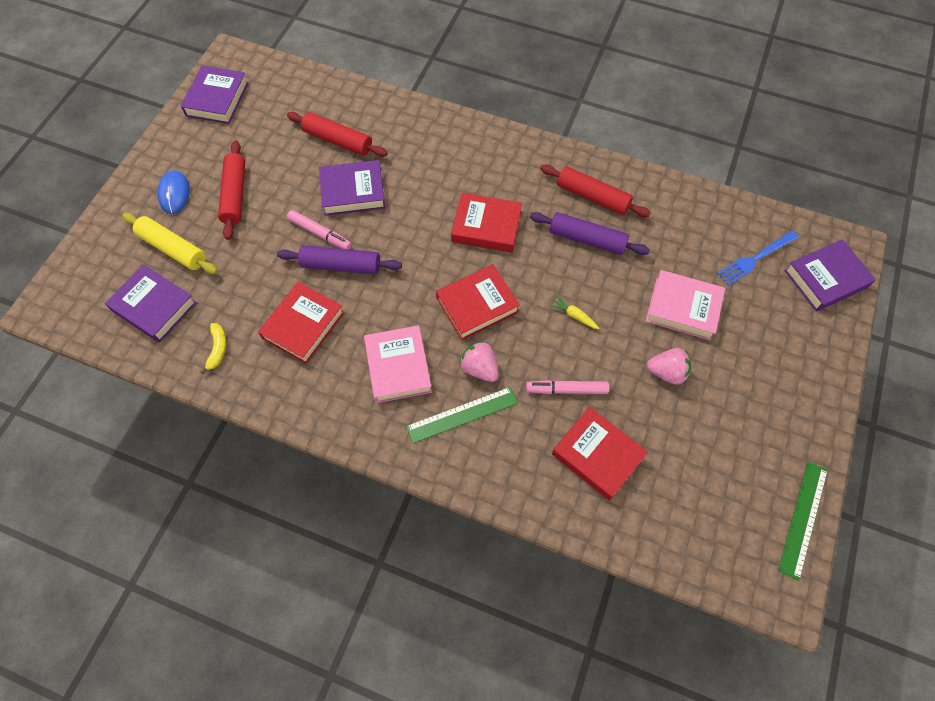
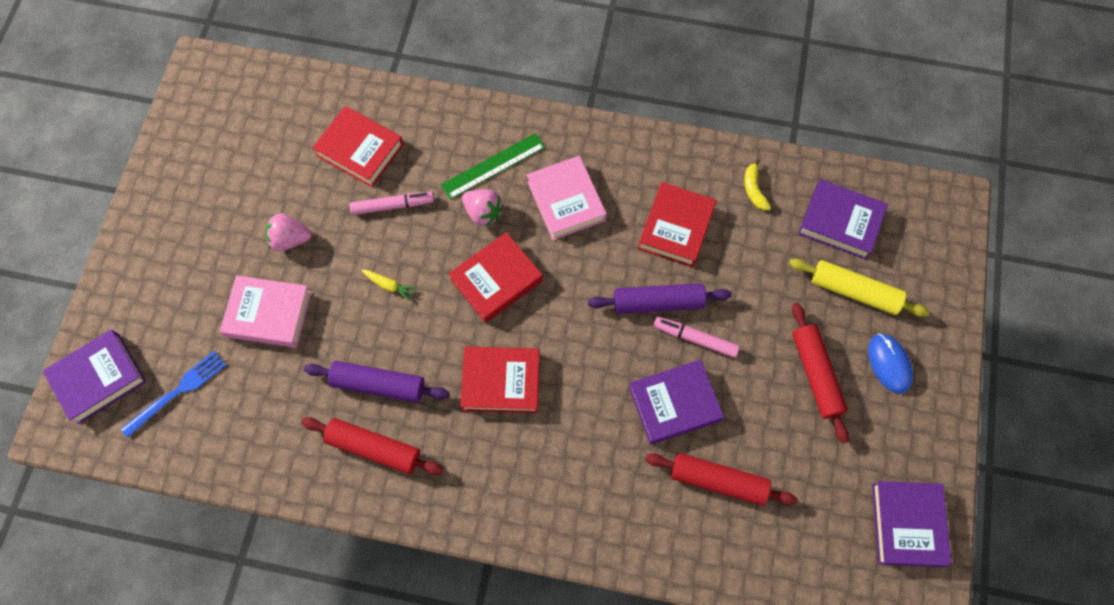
camera: 170 degrees right, 5 degrees up
(803, 519) = (173, 126): green ruler -> none

